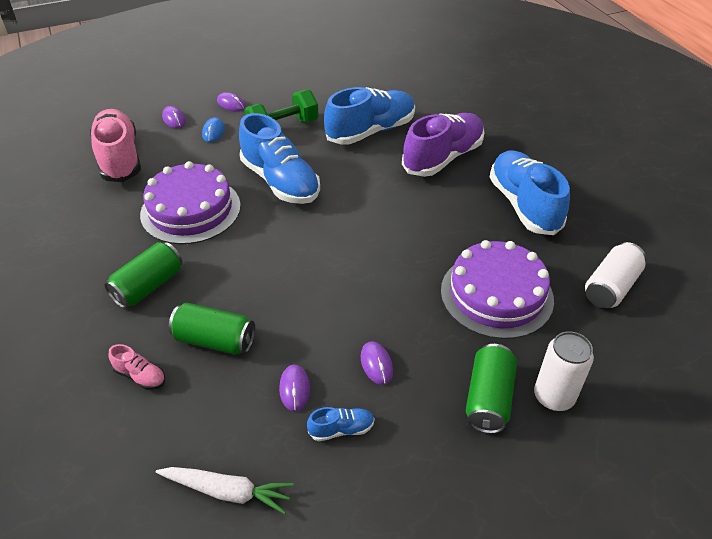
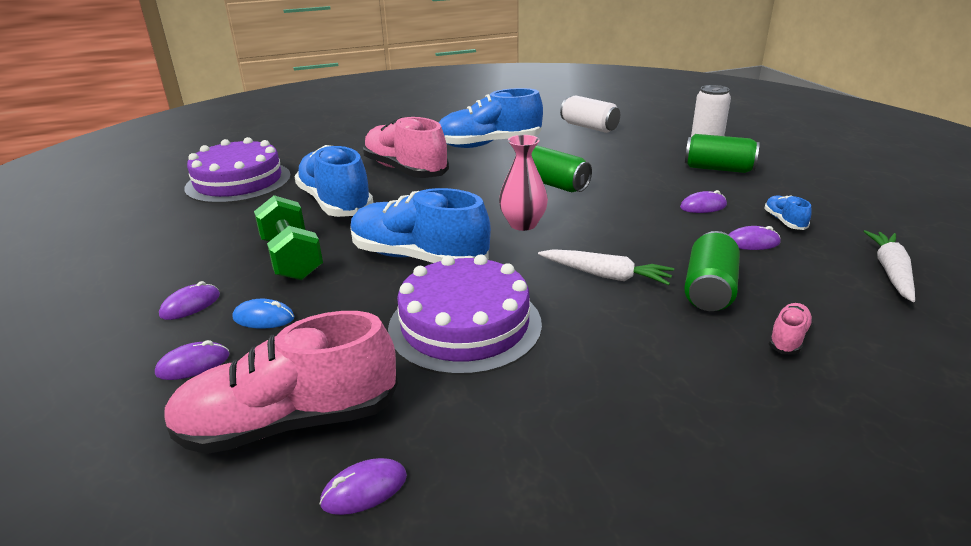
camera: 85 degrees left, 15 degrees down
(67, 188) = (364, 490): none -> purple mouse
(148, 286) = (631, 348): green can -> green can (554, 184)
(244, 279) = (605, 275): none -> white carrot
(280, 182) = (418, 257): blue shoe -> blue shoe turned 120 degrees counterclockwise
(334, 233) = (523, 224): none -> pink vase
(443, 158) = (405, 170): purple shoe -> pink shoe
(496, 294) = (604, 160): purple cake -> purple cake (238, 182)

